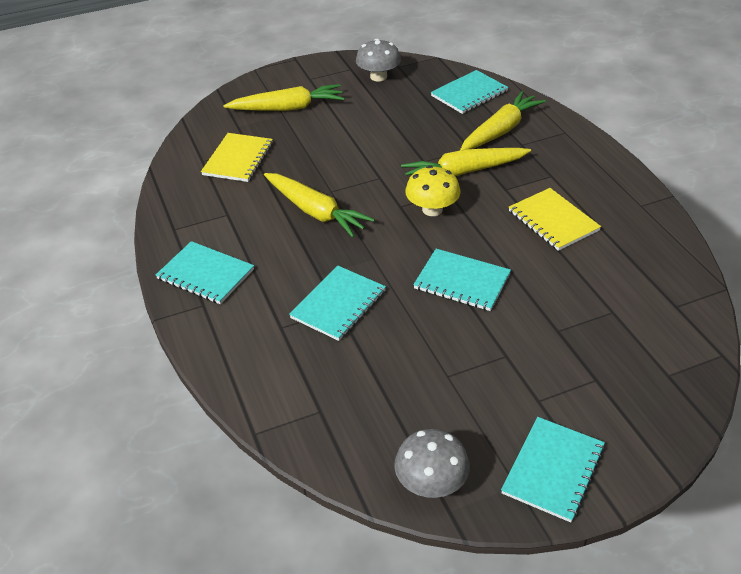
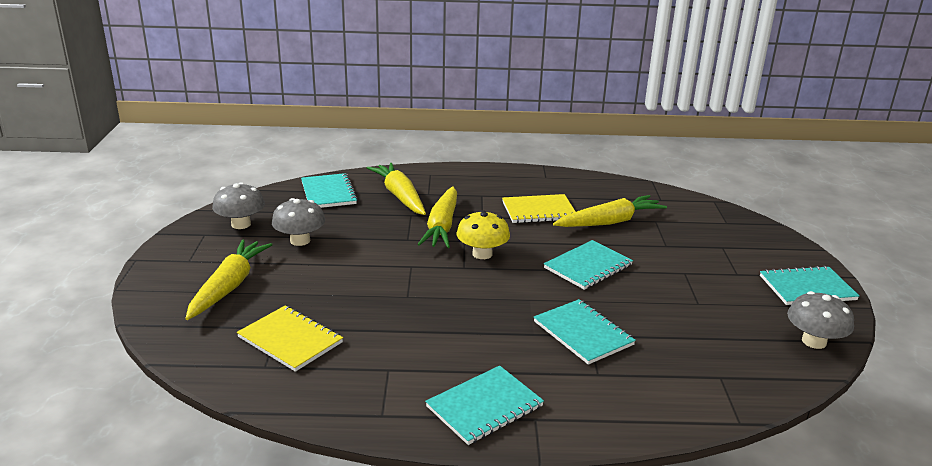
camera: 70 degrees left, 15 degrees down
(315, 212) = (433, 313): yellow carrot -> yellow carrot (609, 222)
(376, 111) = (300, 240): none -> grey mushroom
(553, 470) = (807, 288): turquoise notebook -> turquoise notebook turned 60 degrees counterclockwise

